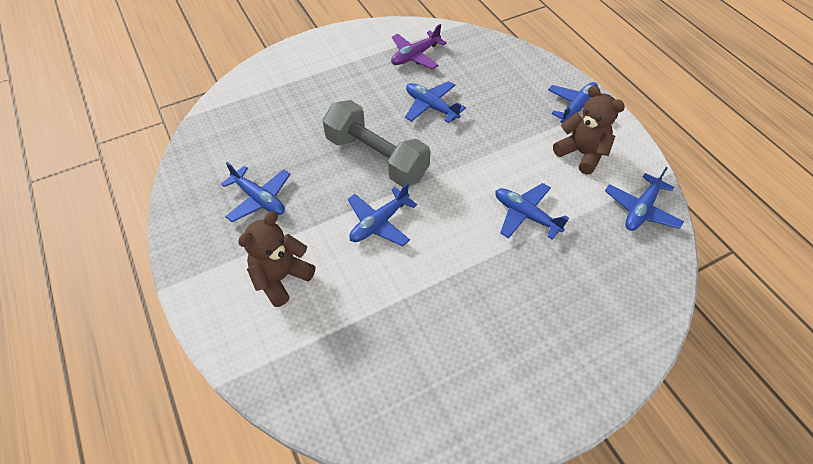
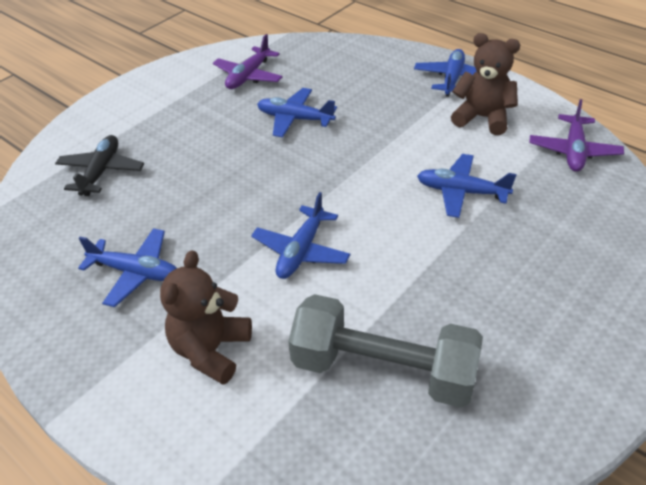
camera: 20 degrees left, 10 degrees down
(272, 108) = (101, 172): none -> black plane
(376, 157) = (260, 186): grey dumbbell -> grey dumbbell (383, 370)
(641, 209) = (573, 151): blue plane -> purple plane

